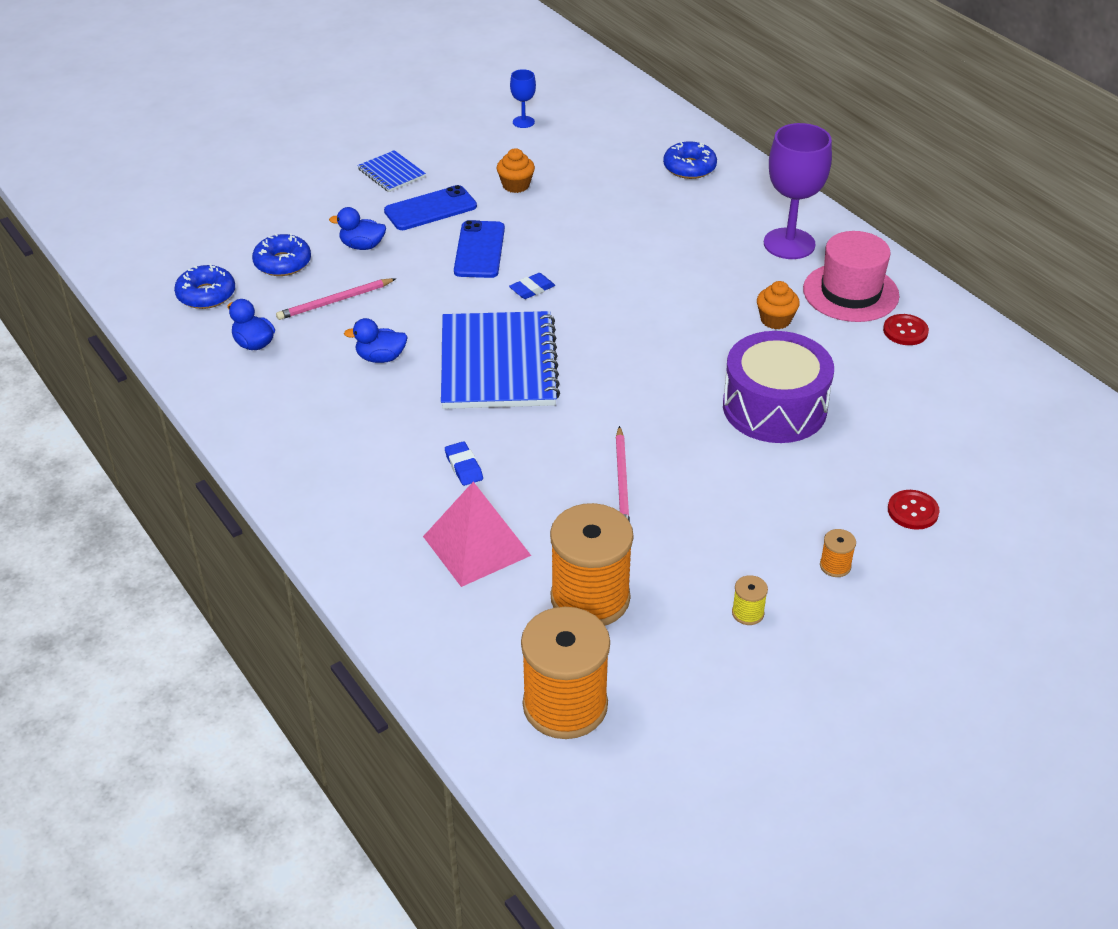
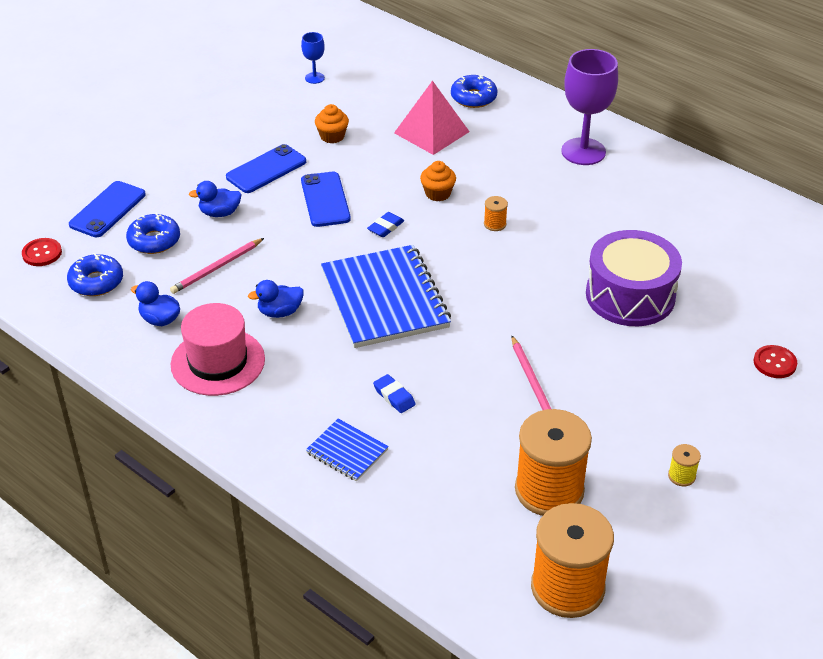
camera: 15 degrees left, 0 degrees up
(249, 224) = (107, 210): none -> blue phone
(391, 173) = (217, 142): blue notebook -> blue notebook (347, 451)
(477, 545) = (435, 464): pink pyramid -> pink pyramid (431, 132)
(775, 320) = (599, 220): orange cupcake -> orange cupcake (438, 193)
(835, 566) = (733, 421): orange spool -> orange spool (495, 224)
(850, 292) = (650, 186): pink hat -> pink hat (218, 362)
(905, 331) = (706, 211): red button -> red button (42, 253)

